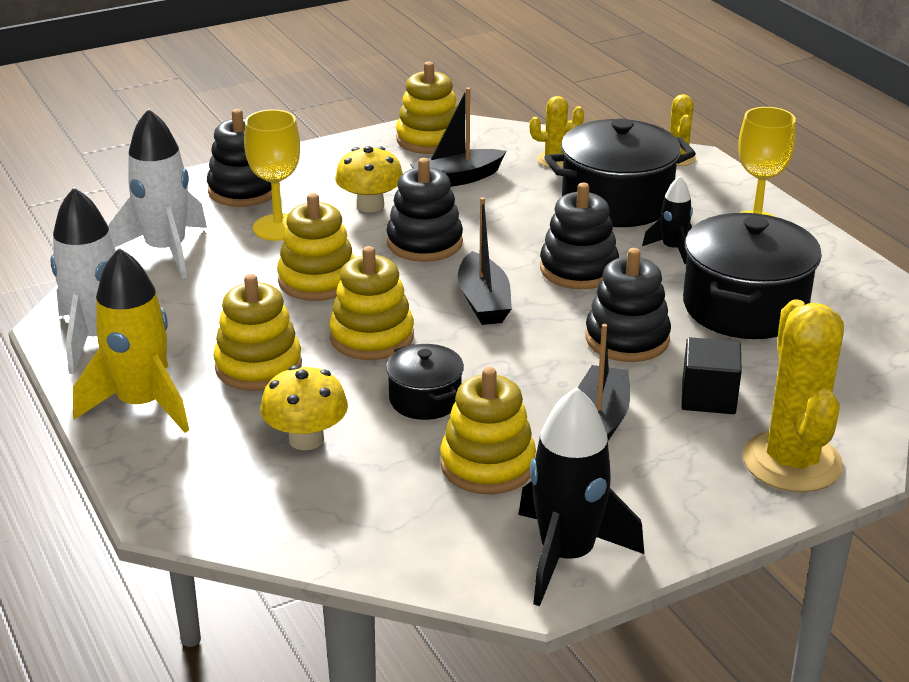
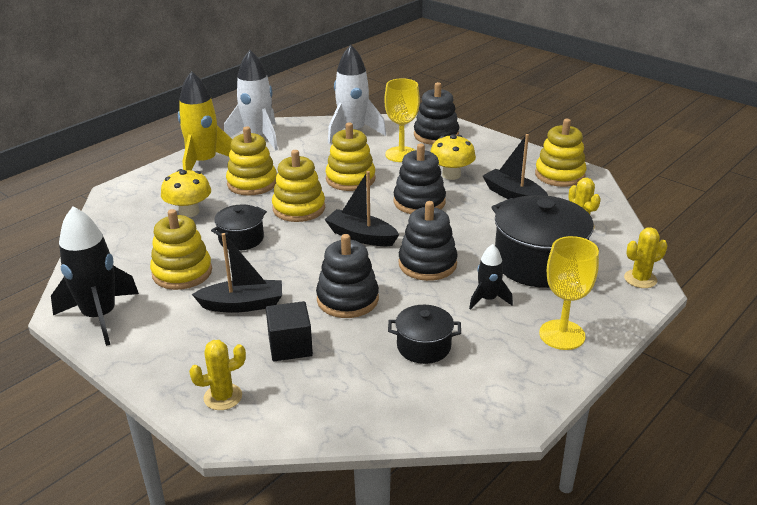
camera: 70 degrees right, 0 degrees up
(483, 302) = (361, 236): black boat -> black boat turned 60 degrees clockwise
(744, 307) = (423, 346): black pot -> black pot, size x0.53
(792, 462) = (223, 397): yellow cactus -> yellow cactus, size x0.51

